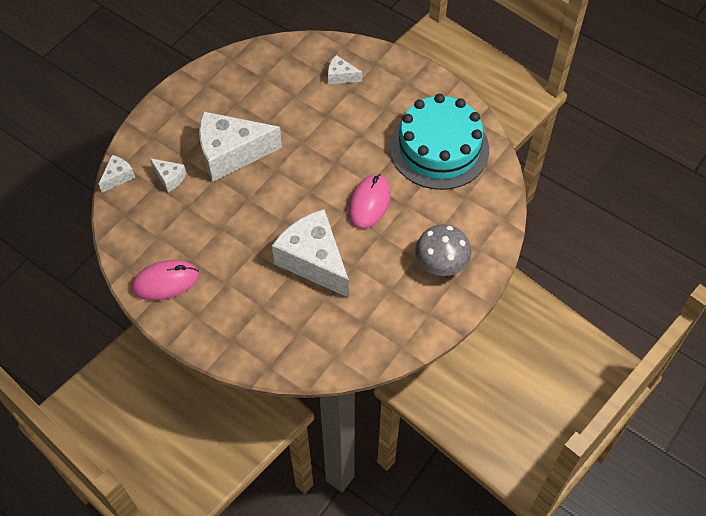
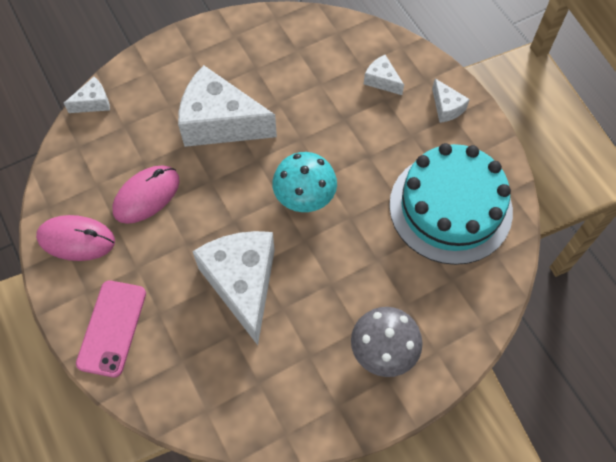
camera: 25 degrees right, 5 degrees up
(169, 178) = (143, 125): white cheese -> white cheese (446, 107)
(231, 331) = (112, 328): none -> pink phone
(327, 181) = (304, 196): none -> turquoise mushroom
(369, 203) = (338, 241): pink mouse -> pink mouse (146, 196)

